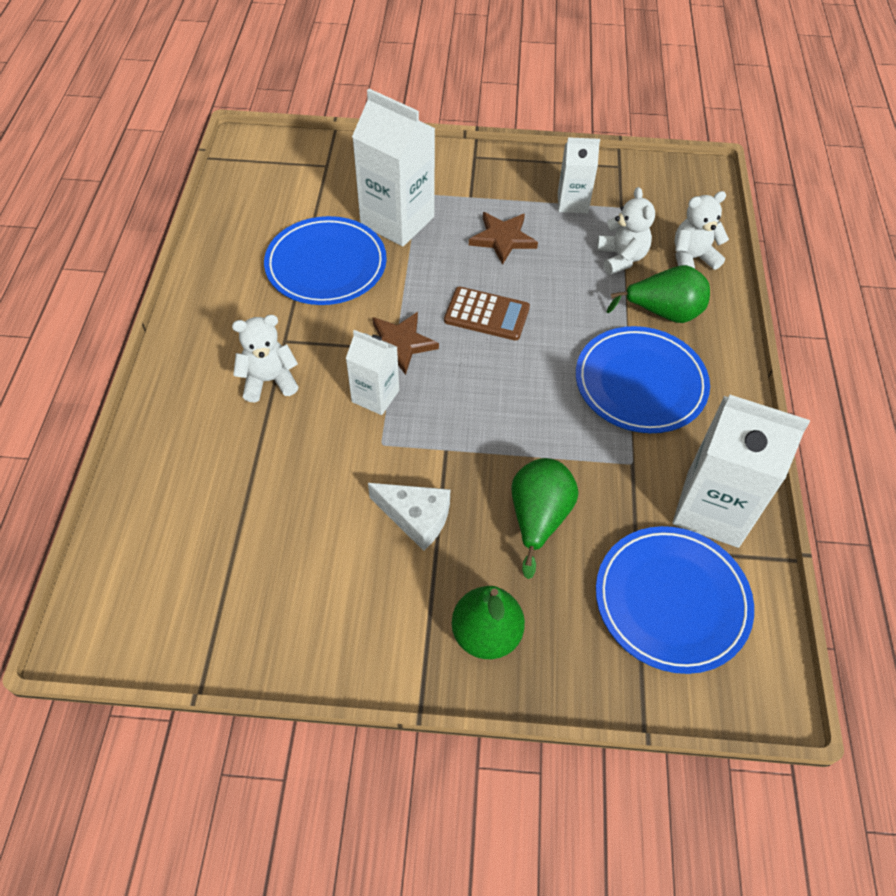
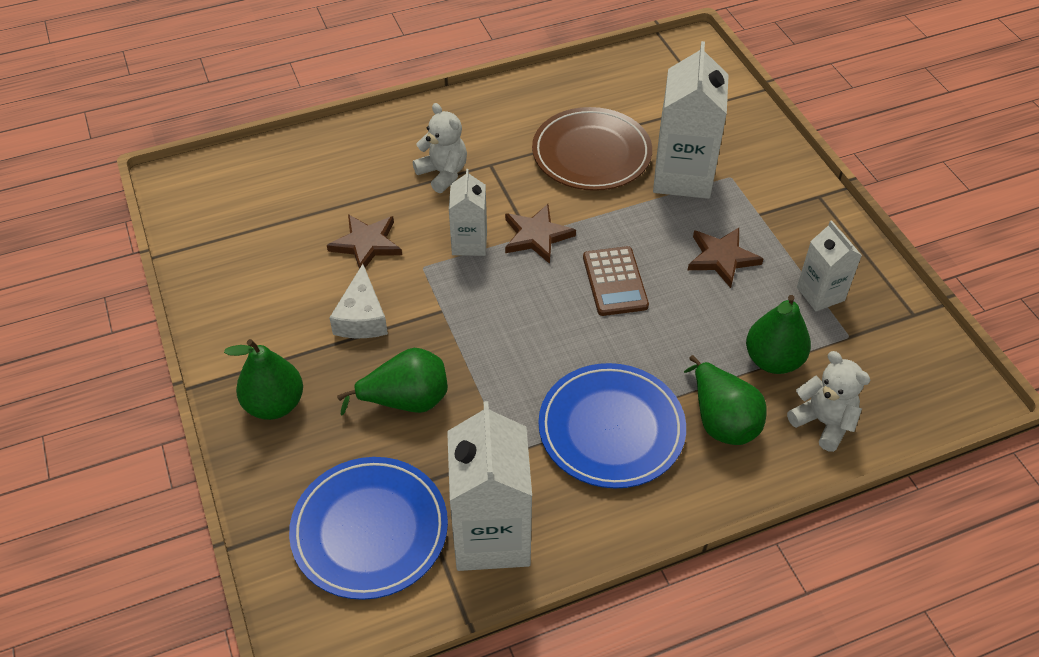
camera: 65 degrees right, 5 degrees down
(321, 479) = (366, 244): none -> brown star
(326, 265) = (591, 154): blue plate -> brown plate
(621, 258) = (773, 360): white teddy bear -> green pear

